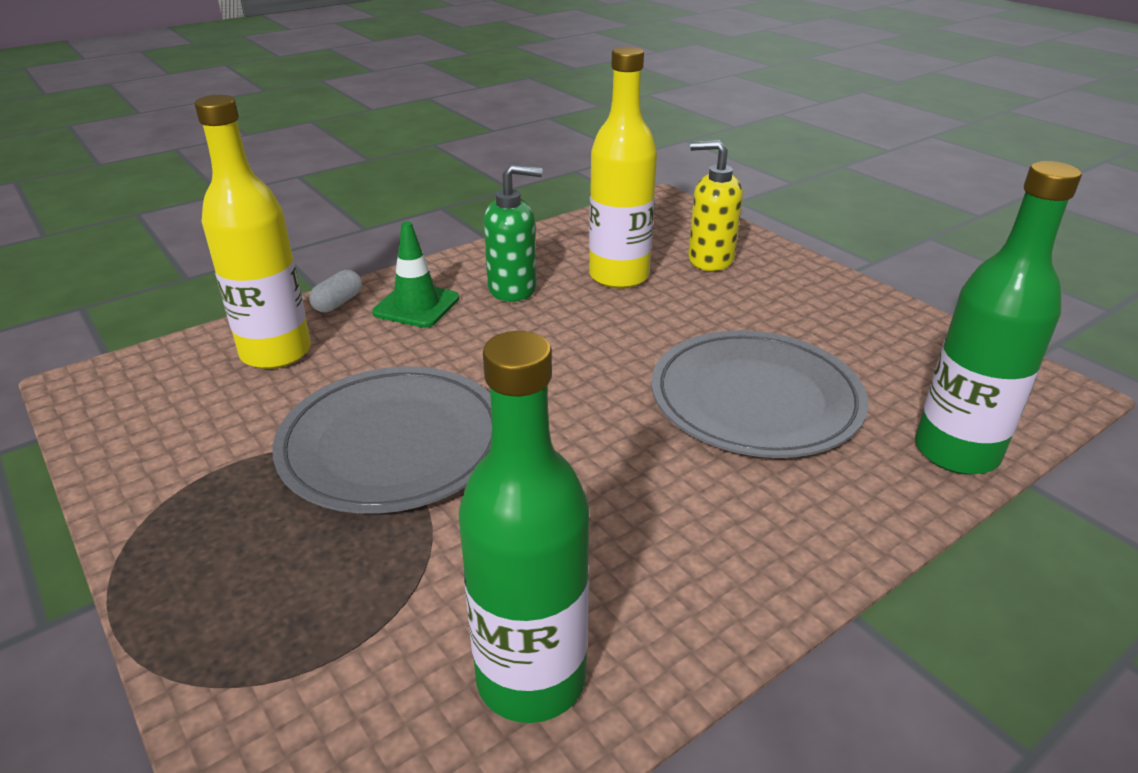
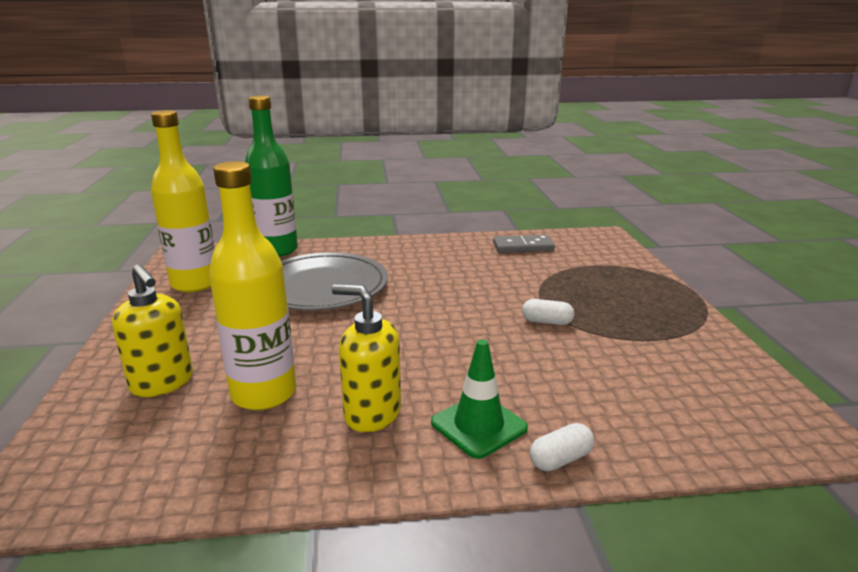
camera: 150 degrees left, 10 degrees down
(276, 352) = (629, 415): yellow bottle -> yellow bottle (195, 284)
(393, 445) = (547, 322): grey plate -> white capsule
(513, 289) = (372, 414): green soap dispenser -> yellow soap dispenser
(531, 678) = (523, 247): green bottle -> grey domino

